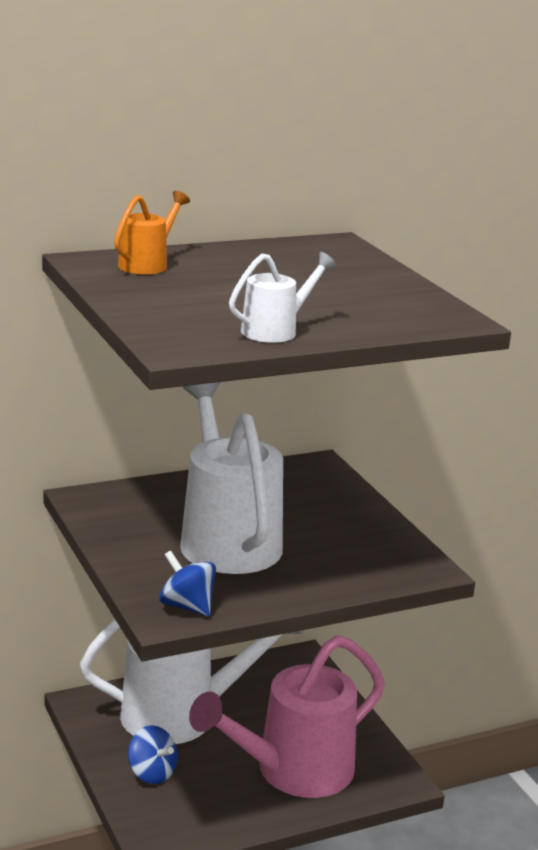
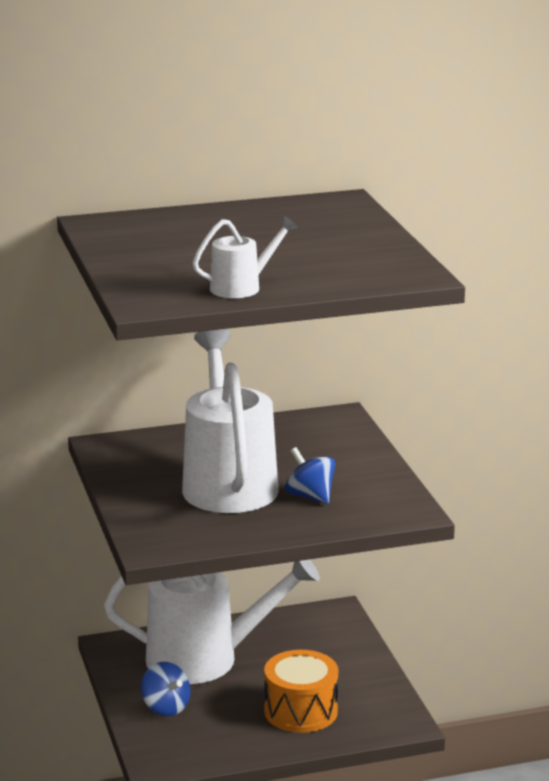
camera: 10 degrees right, 0 degrees up
(147, 264) = (150, 225): orange watering can -> none
(187, 606) = (174, 539): blue spinning top -> blue spinning top (310, 496)
(292, 771) = (301, 711): pink watering can -> orange drum

